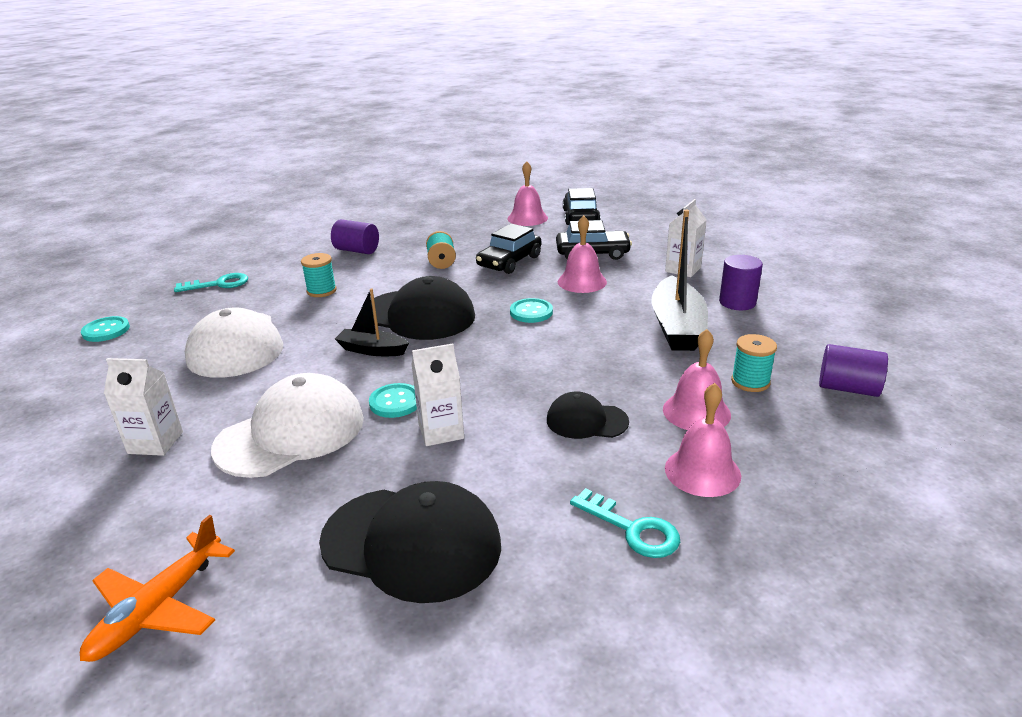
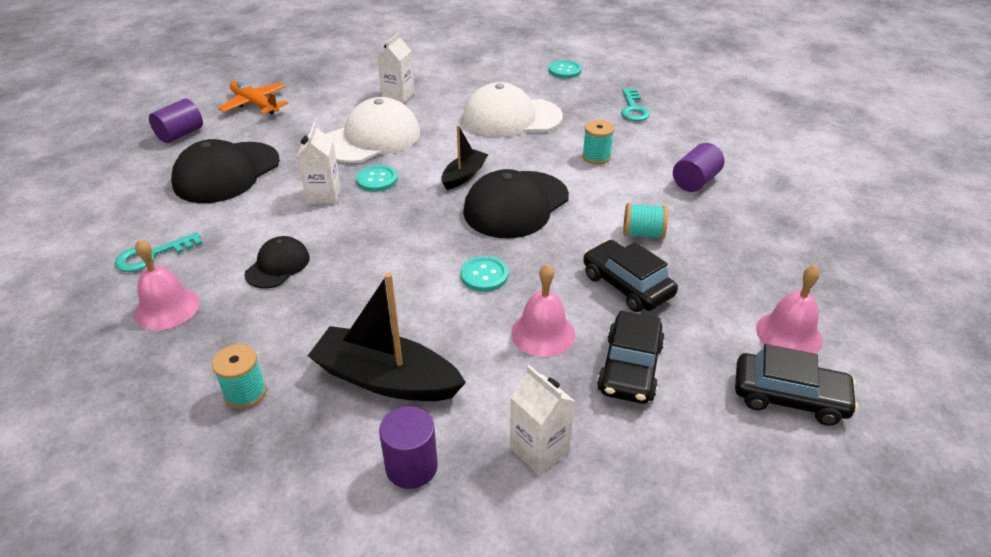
camera: 105 degrees right, 10 degrees up
(291, 433) = (371, 138): white cap -> white cap turned 105 degrees counterclockwise
(696, 411) = (235, 334): pink bell -> none
(848, 388) = (171, 471): purple cylinder -> purple cylinder (180, 134)

